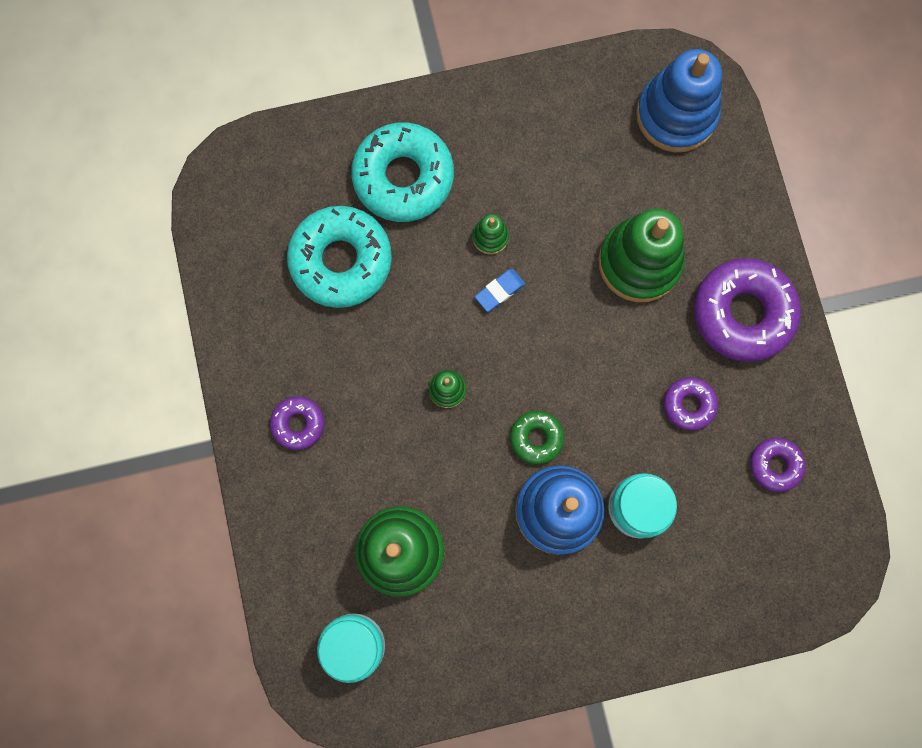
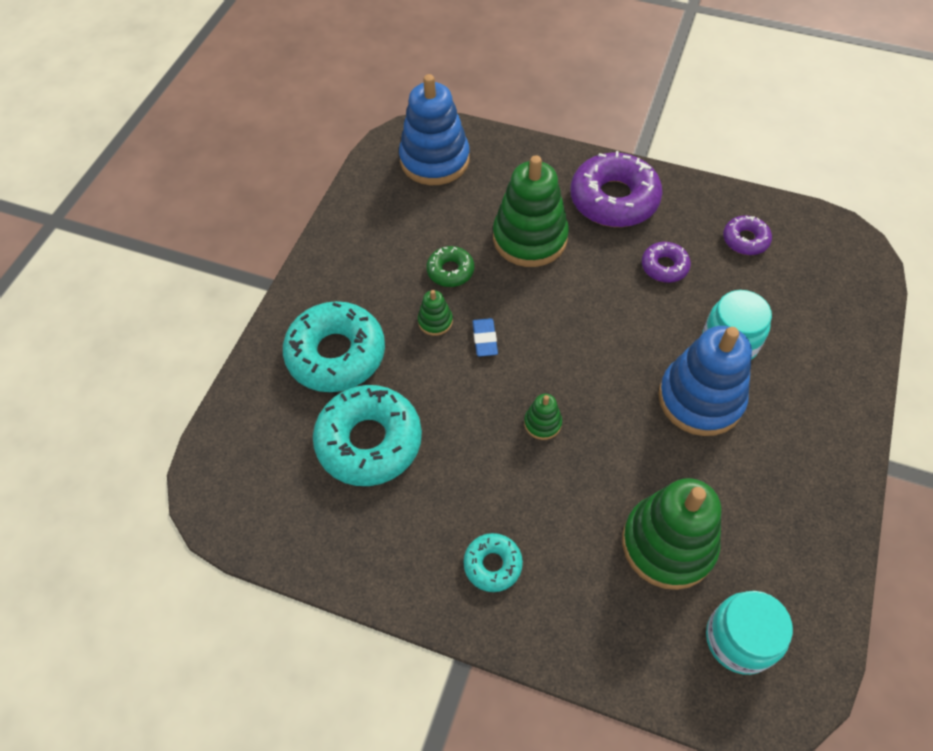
camera: 55 degrees left, 20 degrees down
(298, 424) = (492, 565): purple donut -> turquoise donut
(536, 438) = (627, 381): green donut -> green donut (450, 271)

